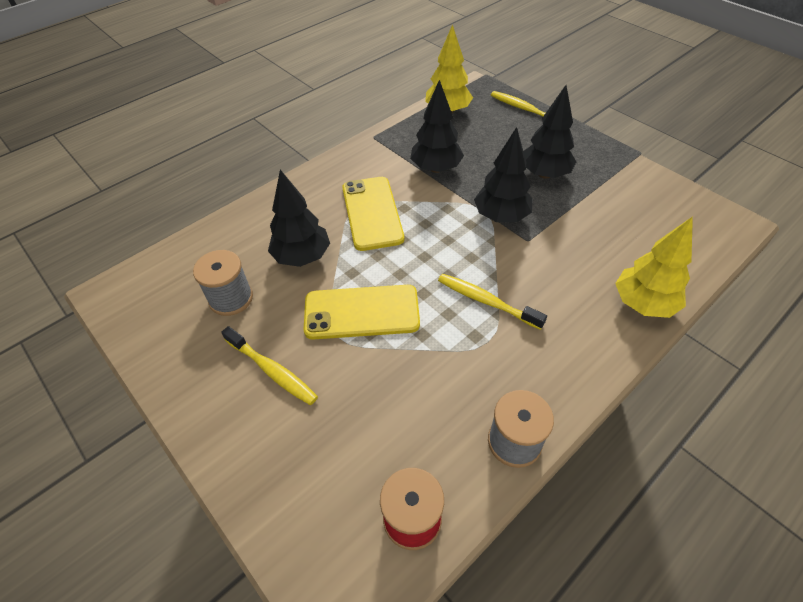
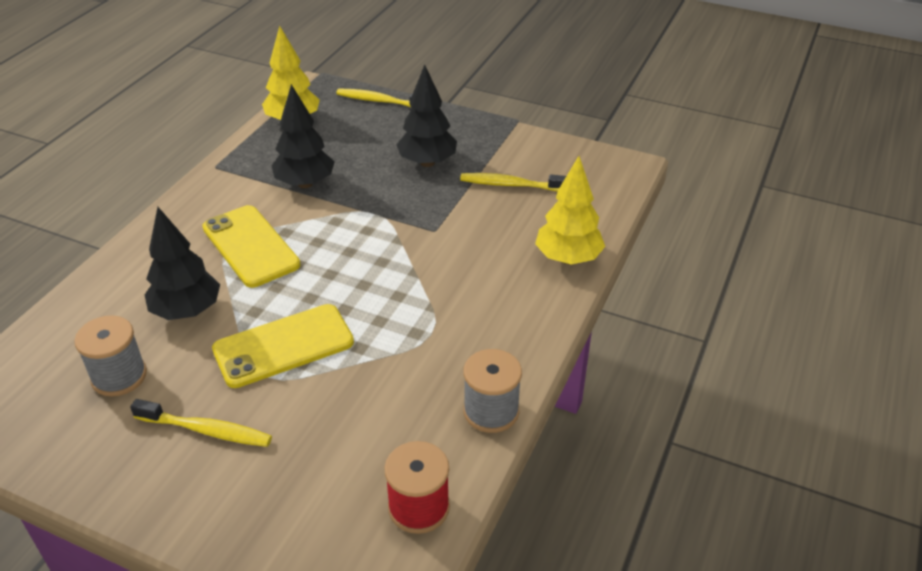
camera: 25 degrees left, 10 degrees down
(486, 301) = (414, 298): yellow toothbrush -> yellow toothbrush (511, 185)
(501, 216) = (397, 214): black tree -> none

